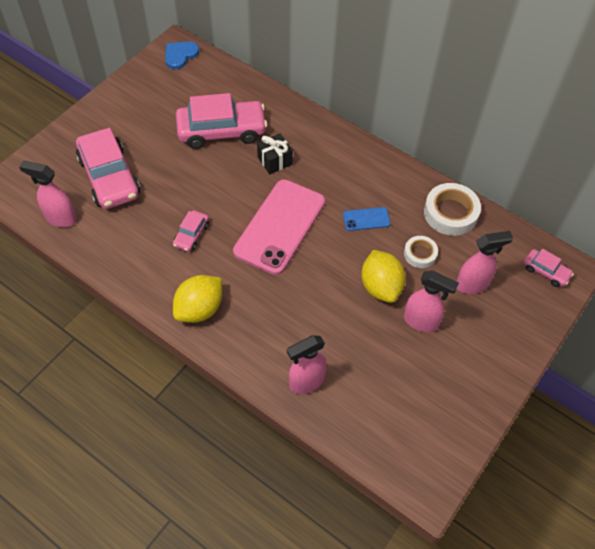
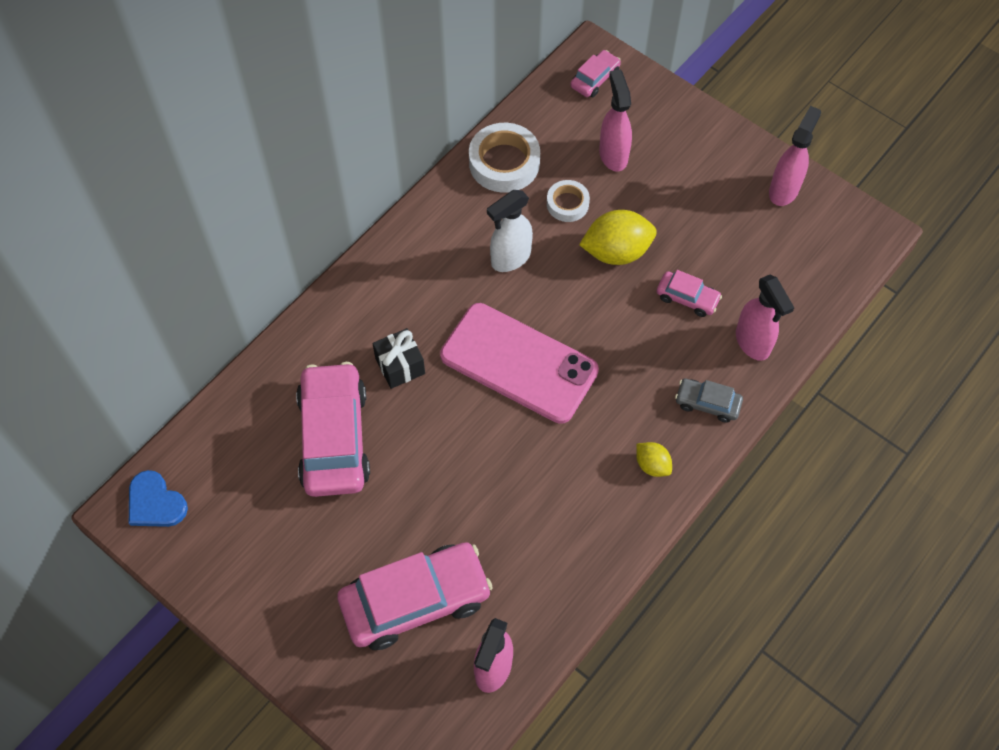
camera: 85 degrees left, 5 degrees up
(191, 235) = (530, 478): pink car -> pink car (687, 298)
(199, 309) = (652, 465): yellow lemon -> yellow lemon, size x0.54
(250, 347) = (707, 403): none -> grey car
(366, 219) = (510, 258): blue phone -> white spray bottle
(421, 322) = (666, 214): pink spray bottle -> pink spray bottle (784, 190)

